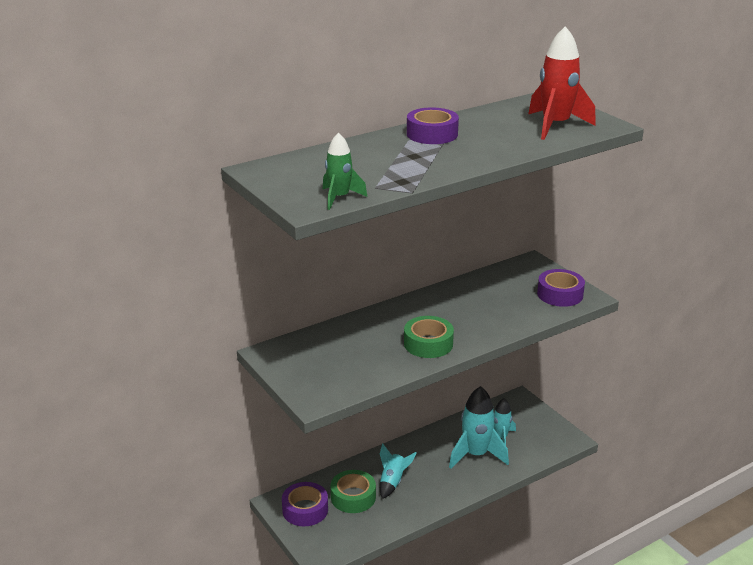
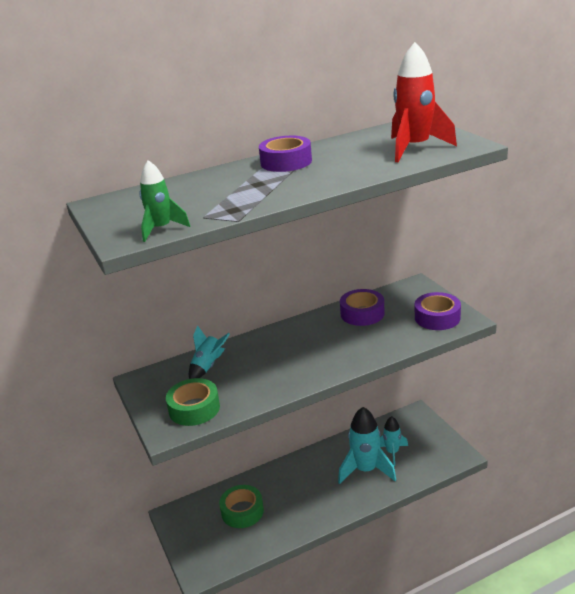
camera: 10 degrees right, 0 degrees up
(305, 510) = (195, 523): purple tape -> purple tape (362, 313)
(393, 482) = (282, 496): turquoise rocket -> turquoise rocket (208, 366)
(428, 344) = (294, 370): green tape -> green tape (194, 408)

